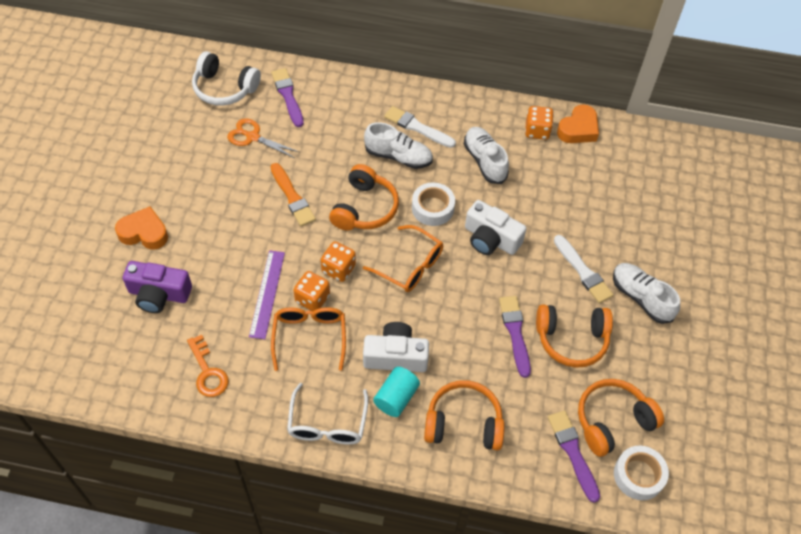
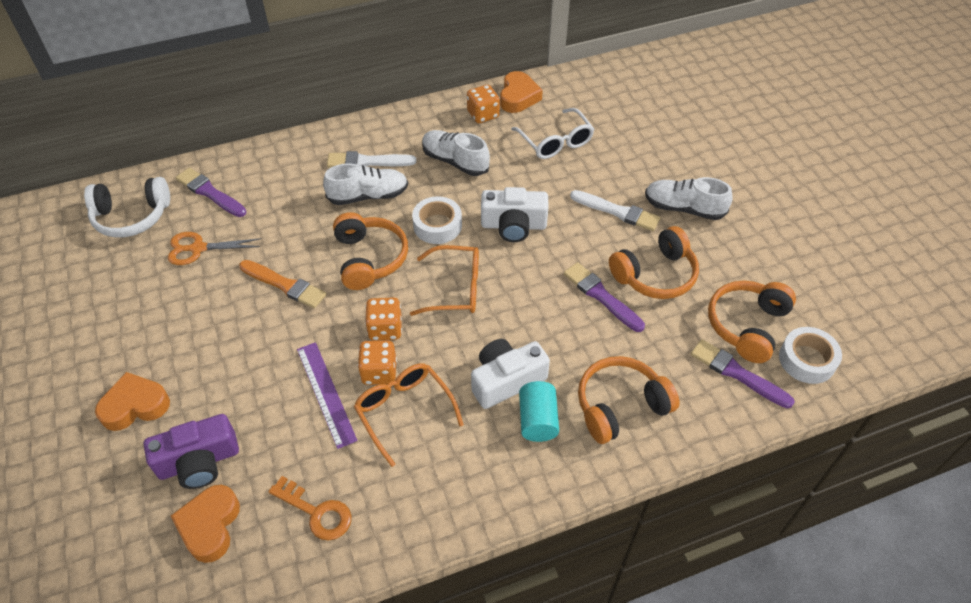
camera: 30 degrees left, 5 degrees down
(139, 341) = (210, 526): none -> orange heart
(327, 424) = (488, 488): white glasses -> white glasses (556, 142)

